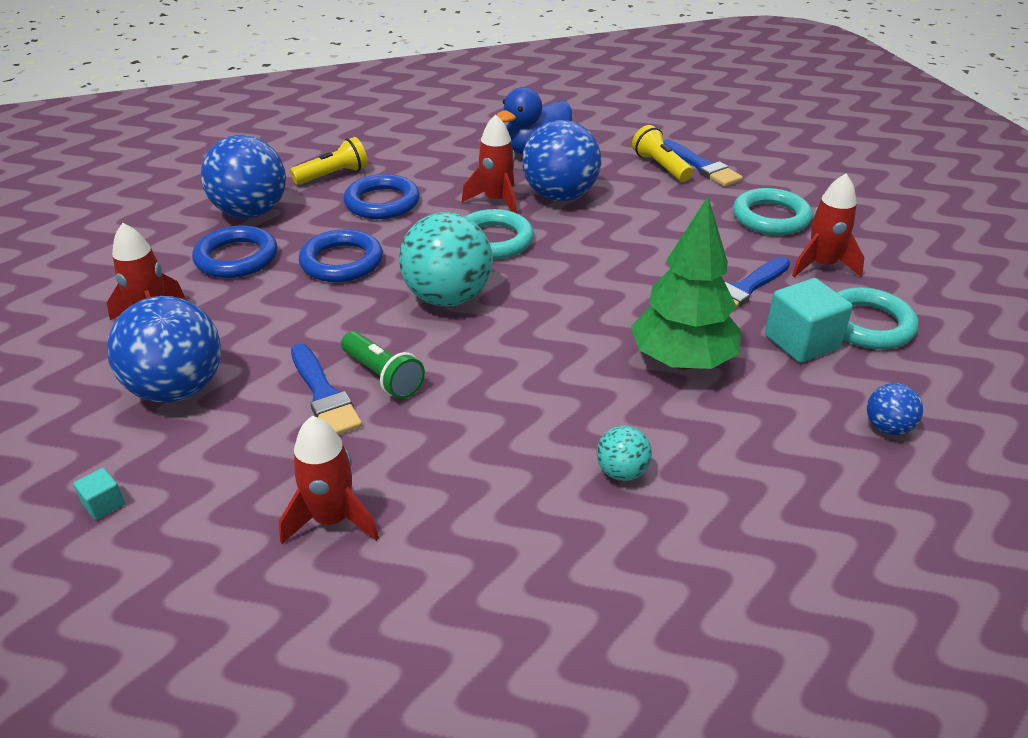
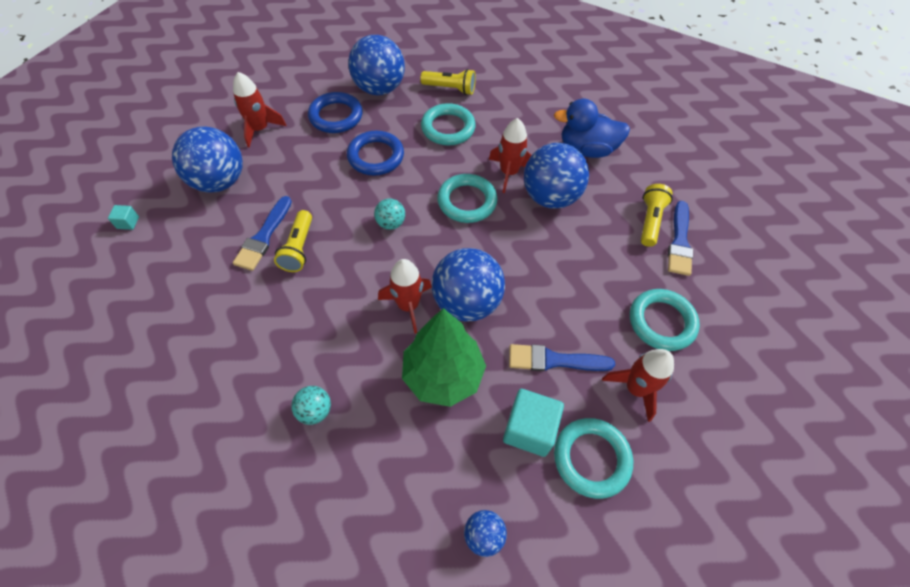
camera: 45 degrees right, 20 degrees up
(332, 519) = (181, 311): red rocket -> red rocket (408, 305)
(382, 202) = (448, 128): blue ring -> turquoise ring
(383, 376) = (298, 248): green flashlight -> yellow flashlight
(448, 298) = (391, 223): turquoise ball -> turquoise ball, size x0.47
(615, 303) = (466, 302): none -> blue ball

